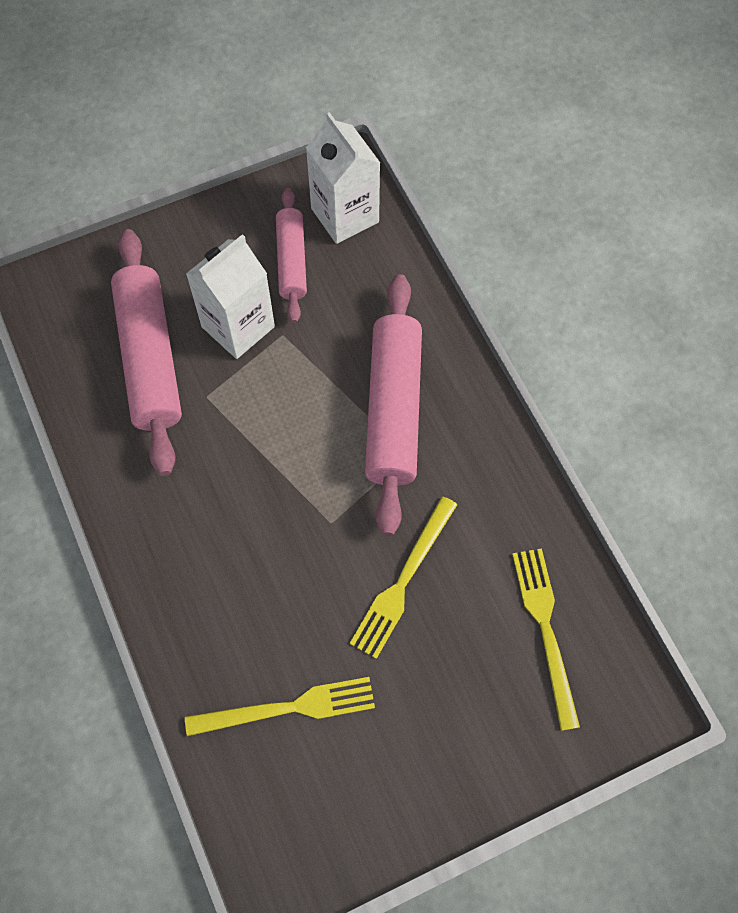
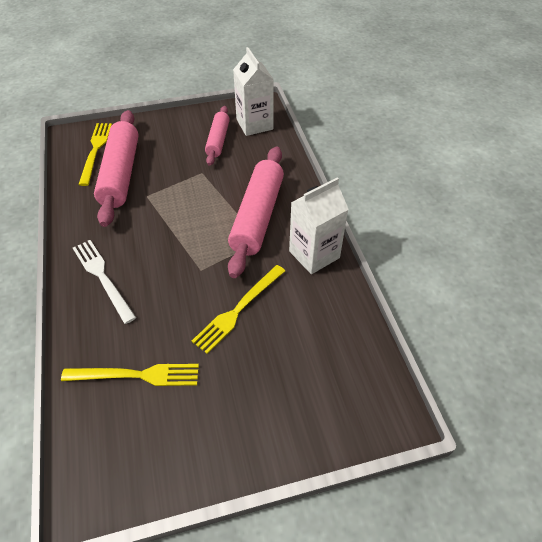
camera: 10 degrees right, 15 degrees down
(187, 560) = (102, 277): none -> white fork
(238, 327) = (177, 166): white carton -> white carton (314, 254)
(545, 629) = (330, 354): yellow fork -> yellow fork (96, 150)

